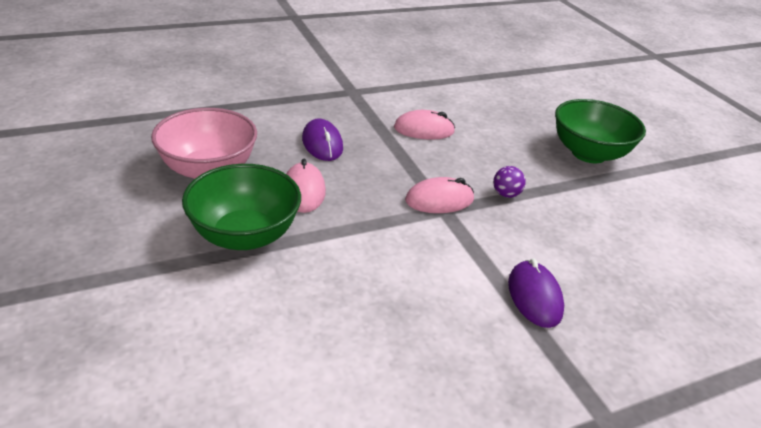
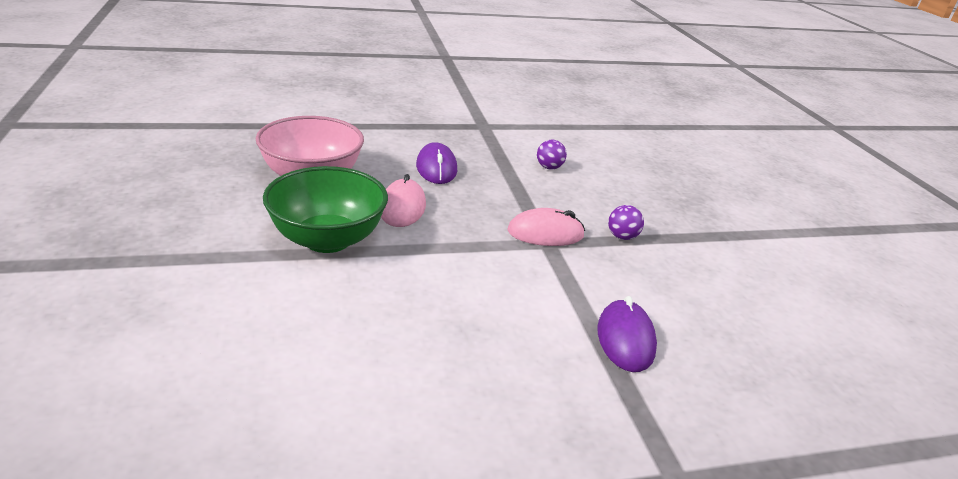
camera: 10 degrees right, 5 degrees down
(424, 130) = (549, 167): pink mouse -> purple ball
(588, 153) = (729, 210): green bowl -> none

